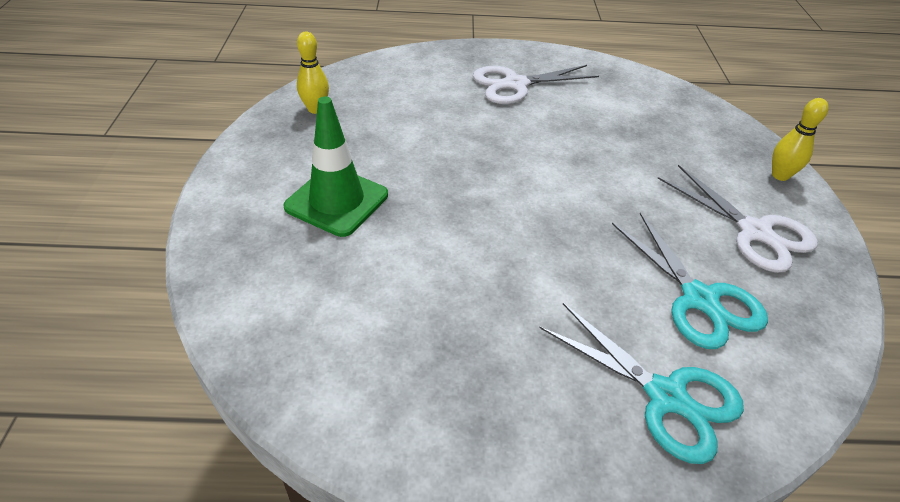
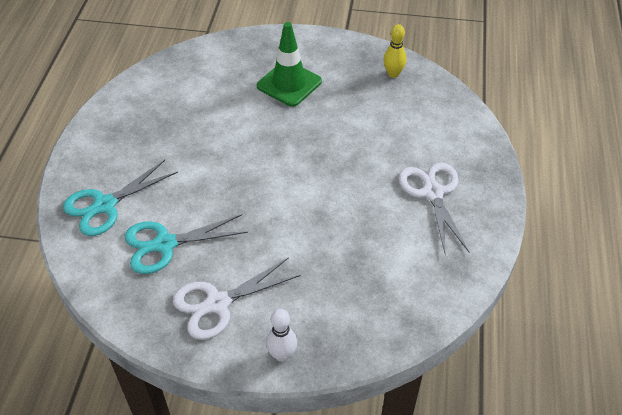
camera: 100 degrees right, 5 degrees up
(780, 175) = (282, 355): yellow bowling pin -> white bowling pin

